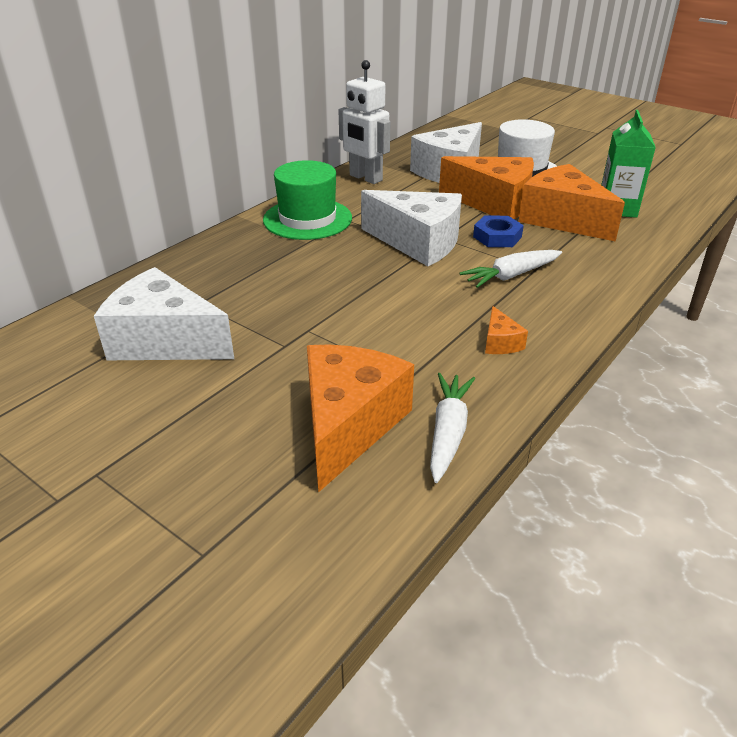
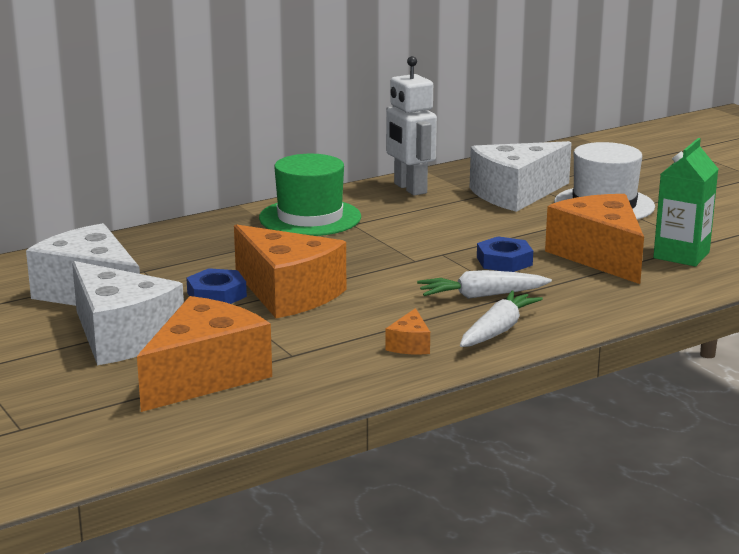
camera: 20 degrees right, 15 degrees down
(287, 318) = (216, 294): none -> blue nut
(418, 242) = (410, 254): white cheese -> white cheese (122, 337)
(448, 432) = (290, 396): white carrot -> white carrot (498, 330)
(494, 203) = (535, 231): orange cheese -> orange cheese (288, 294)

